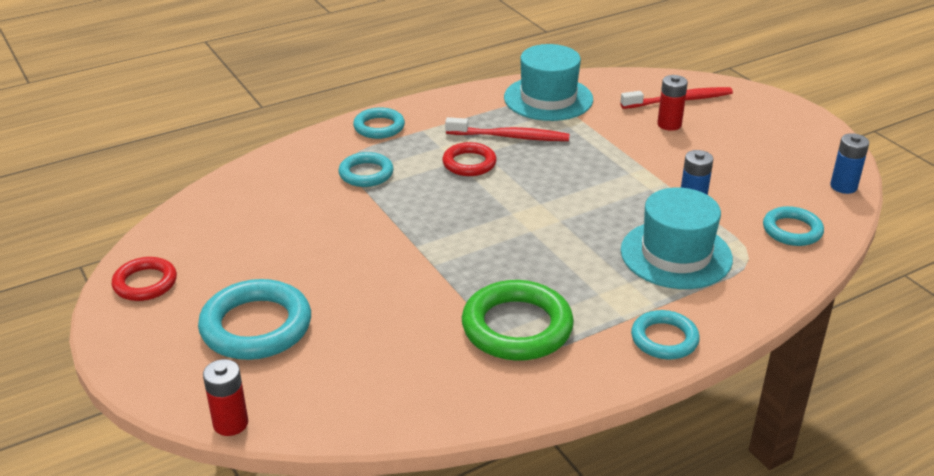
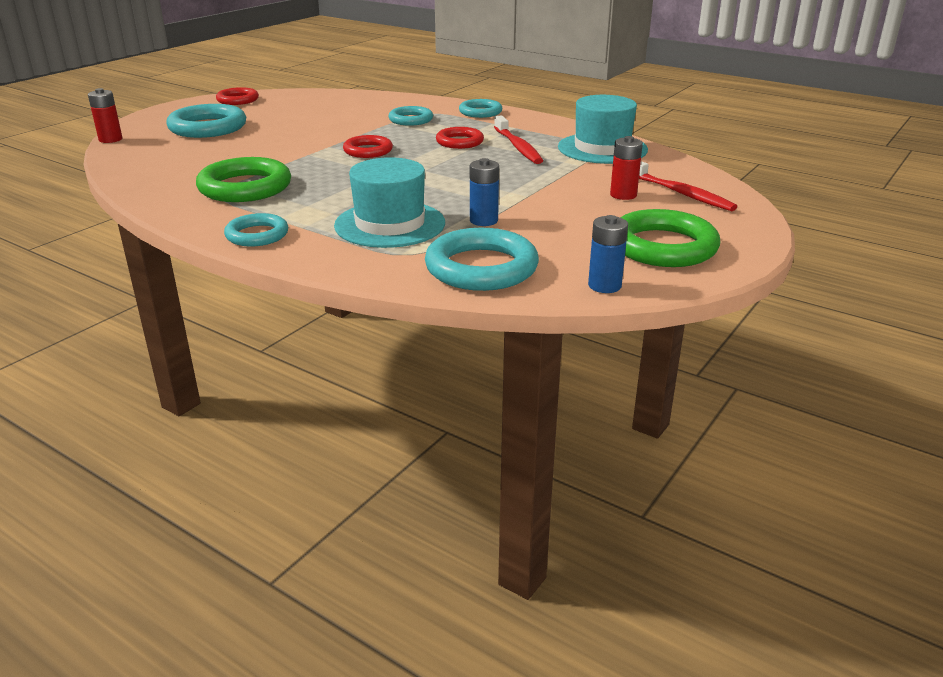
camera: 65 degrees right, 5 degrees down
(453, 223) = (368, 151): none -> red ring
(783, 142) = (663, 246): none -> green ring
(792, 230) = (481, 268): turquoise ring -> turquoise ring, size x1.67

